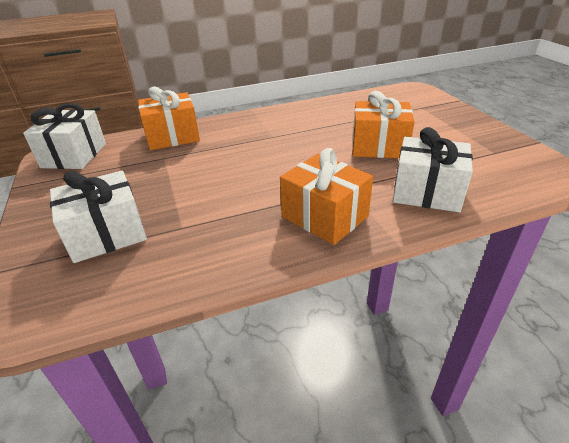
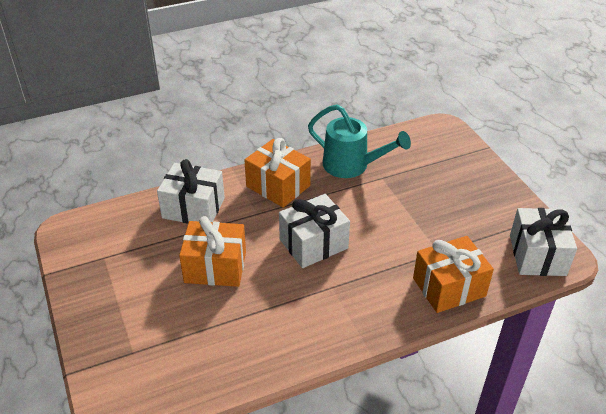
camera: 175 degrees right, 5 degrees up
(107, 234) = (432, 172): white gift -> white gift (313, 244)
(216, 244) = (352, 166): none -> turquoise watering can

